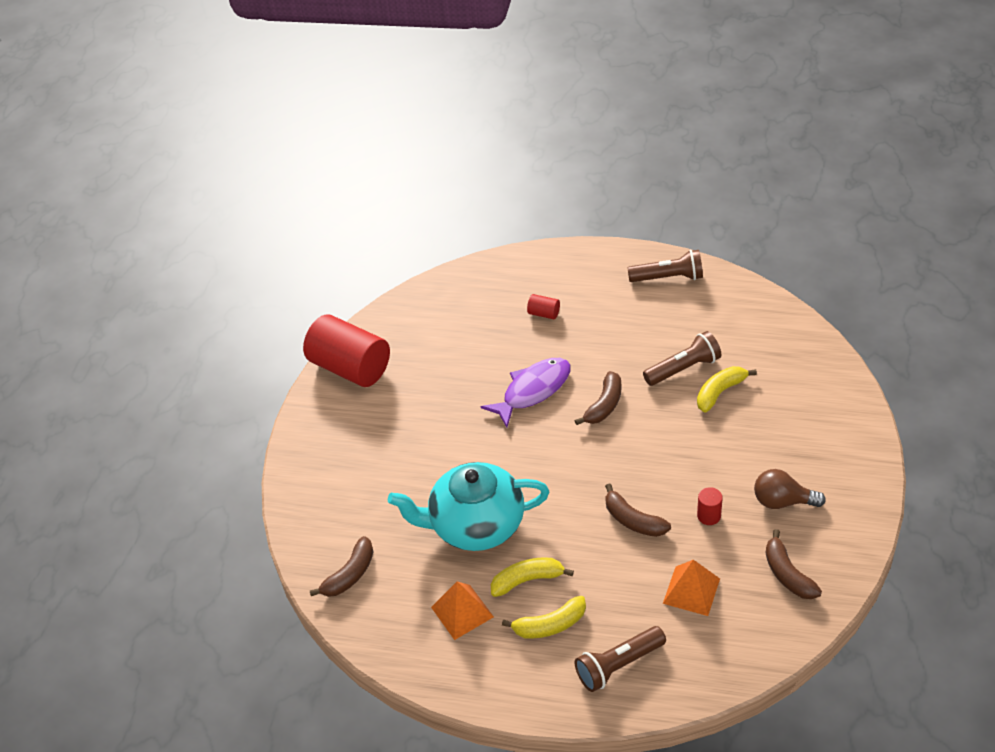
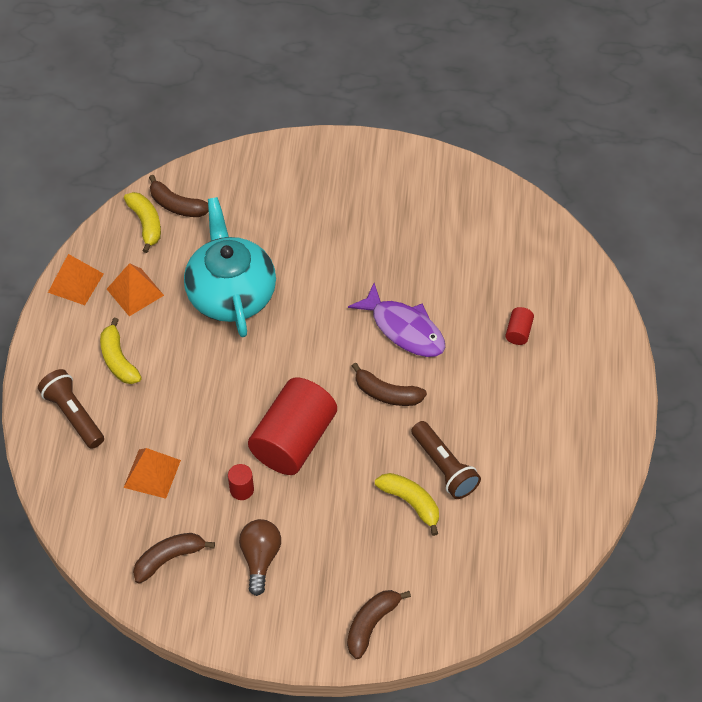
camera: 80 degrees right, 10 degrees up
(350, 367) = (427, 173): red cylinder -> red cylinder (293, 440)
(442, 671) = (75, 283): none -> orange pyramid
(527, 580) = (168, 339): yellow banana -> yellow banana (146, 224)
(633, 520) = (236, 423): brown banana -> brown banana (371, 624)
(668, 278) = (589, 452): brown flashlight -> none

